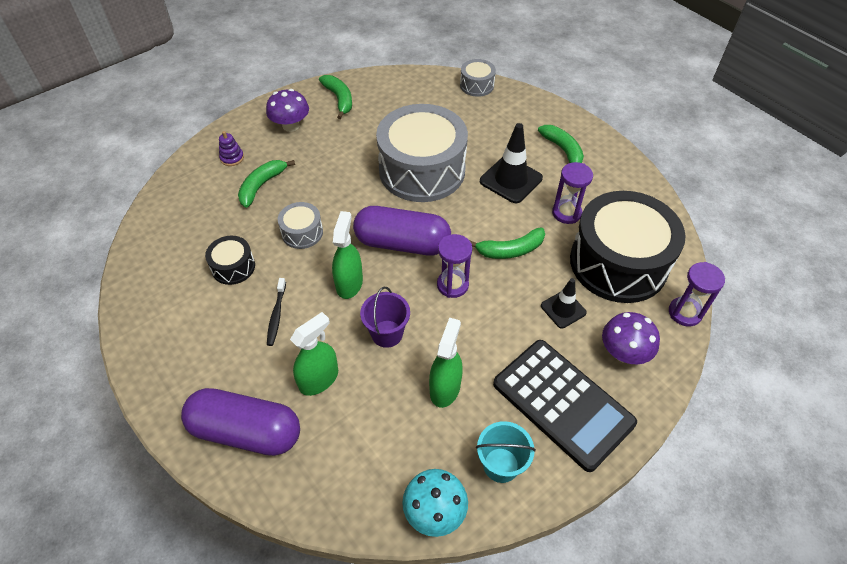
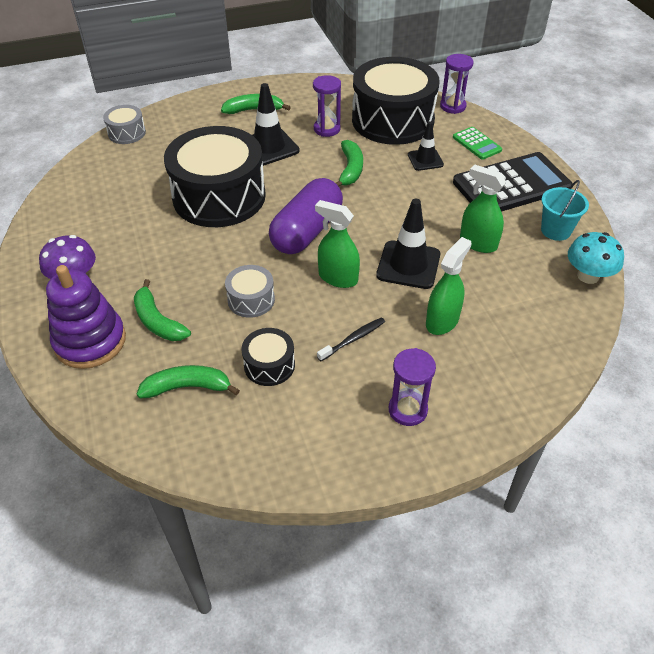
camera: 70 degrees left, 5 degrees down
(232, 158) = (90, 341): purple stacking toy -> purple stacking toy, size x2.29
(246, 431) = (483, 385): purple capsule -> none
(276, 315) = (353, 339): black toothbrush -> black toothbrush turned 60 degrees counterclockwise
(319, 379) = (442, 321): green spray bottle -> green spray bottle turned 60 degrees clockwise
(339, 99) = (62, 231): green banana -> green banana (187, 387)
(387, 333) = (408, 265): purple bucket -> black traffic cone
(422, 170) = (219, 196): grey drum -> black drum
(452, 285) = (372, 212): purple hourglass -> purple hourglass (407, 410)
(623, 352) = (477, 144): purple mushroom -> green calculator

